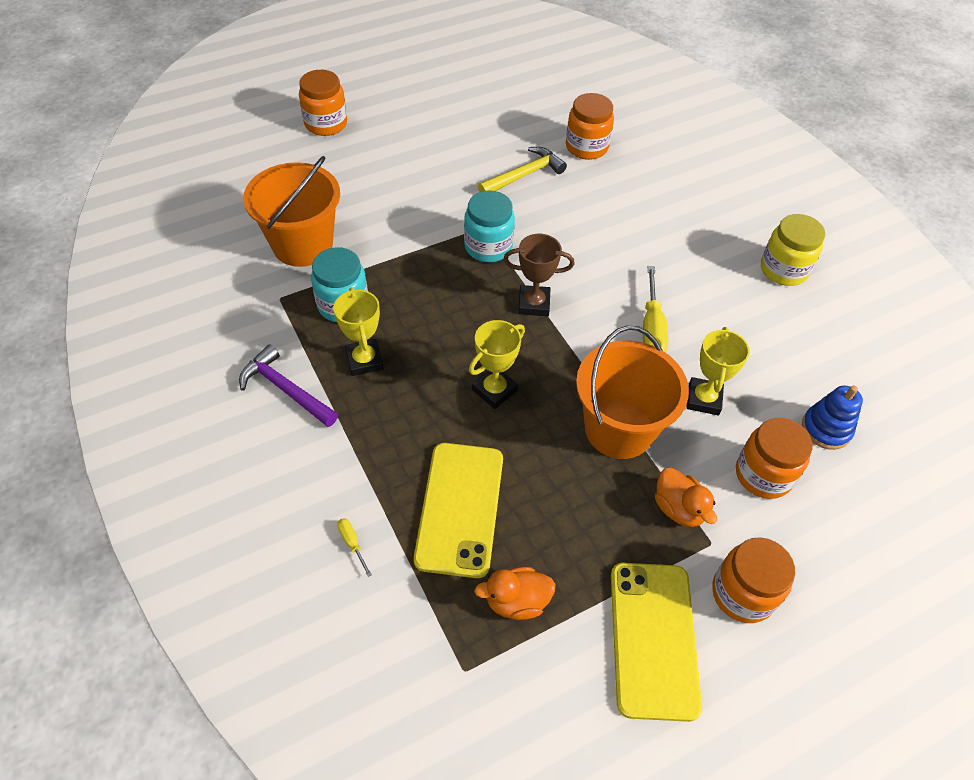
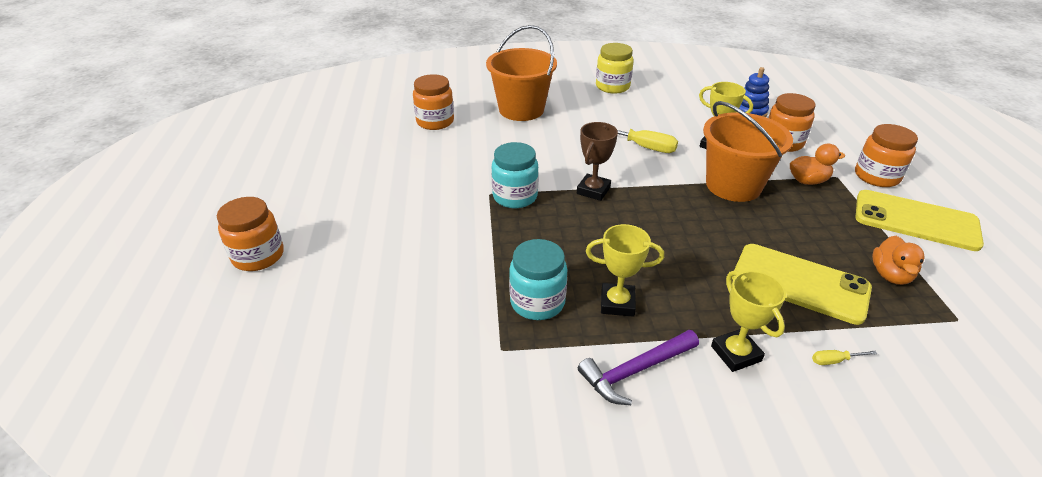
camera: 65 degrees left, 15 degrees down
(302, 245) = (433, 314): orange bucket -> orange bucket (521, 110)
(494, 390) = (679, 234): yellow trophy -> yellow trophy (735, 353)
(524, 175) = (442, 157): yellow hammer -> none

